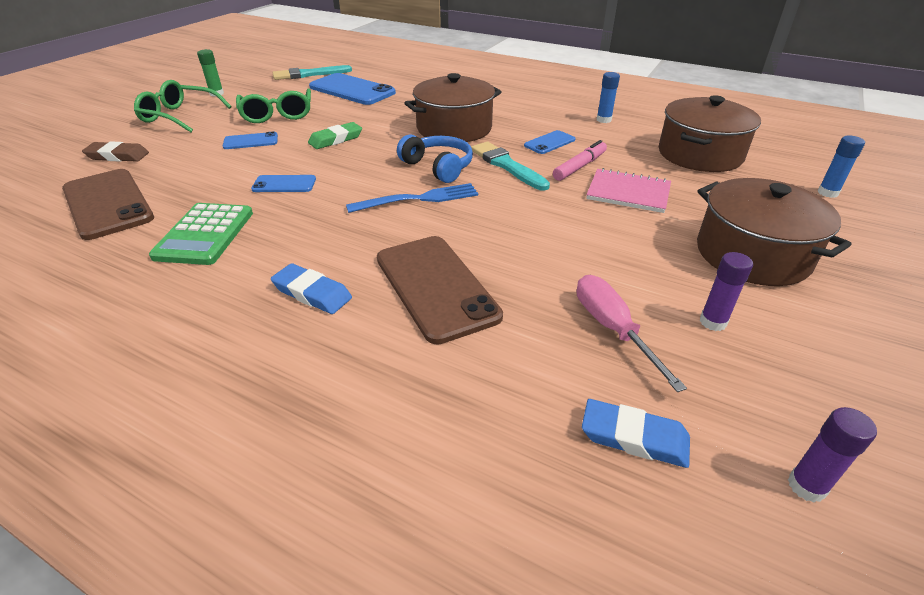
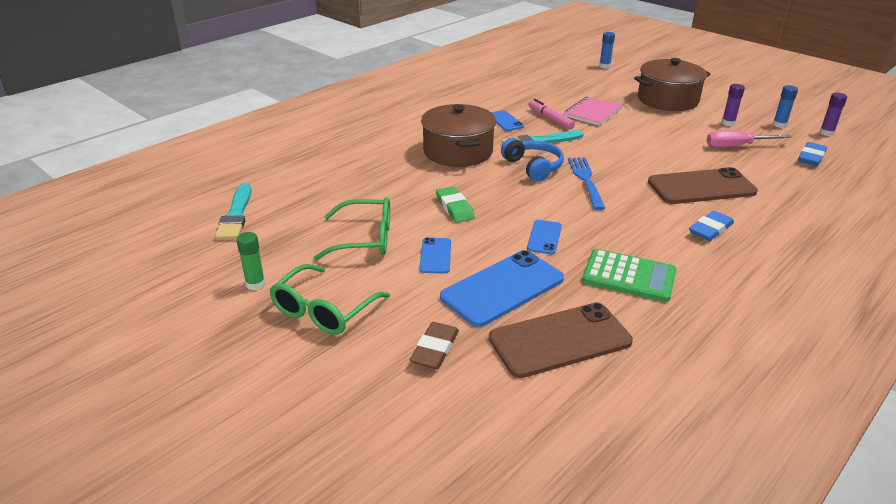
camera: 75 degrees left, 5 degrees down
(352, 90) = (318, 191): blue phone -> blue phone (502, 288)
(438, 167) = (533, 167): blue headphones -> blue headphones turned 90 degrees clockwise
(603, 120) = (472, 96): blue glue stick -> blue glue stick (779, 125)
(700, 154) = (544, 82): brown pot -> none

